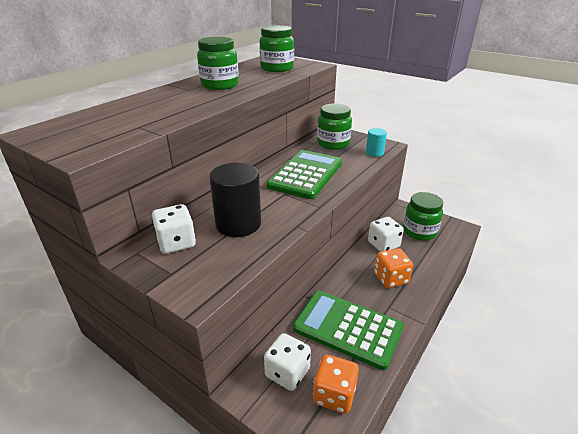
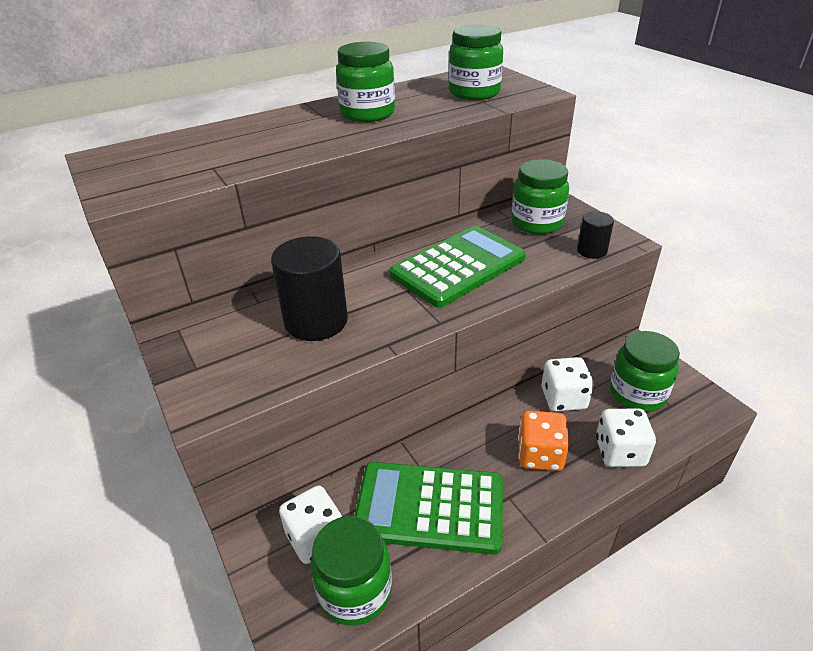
camera: 25 degrees right, 5 degrees up
(176, 243) = (228, 328): white dice -> white dice (620, 452)
(334, 395) = (355, 591): orange dice -> green jar
(347, 328) = (429, 507): green calculator -> green calculator turned 45 degrees counterclockwise
(374, 153) = (591, 251): turquoise cylinder -> black cylinder

